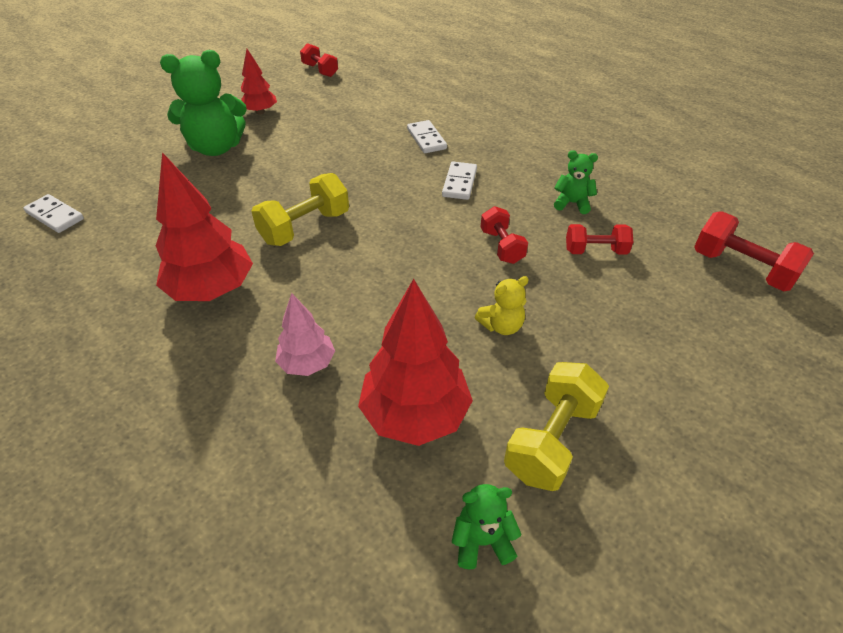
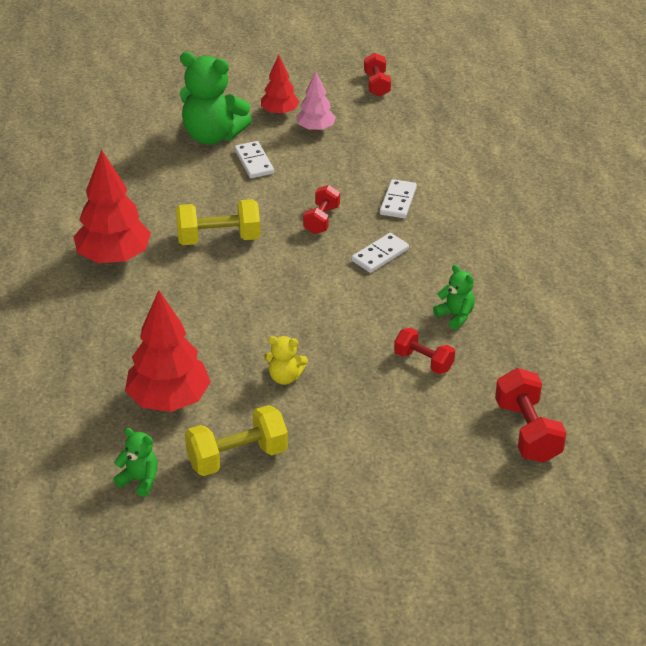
camera: 35 degrees right, 5 degrees down
(55, 216) = (52, 149): white domino -> white domino (254, 162)
(307, 364) = (132, 337): pink tree -> pink tree (315, 129)
(502, 246) = (352, 323): red dumbbell -> red dumbbell (321, 220)

